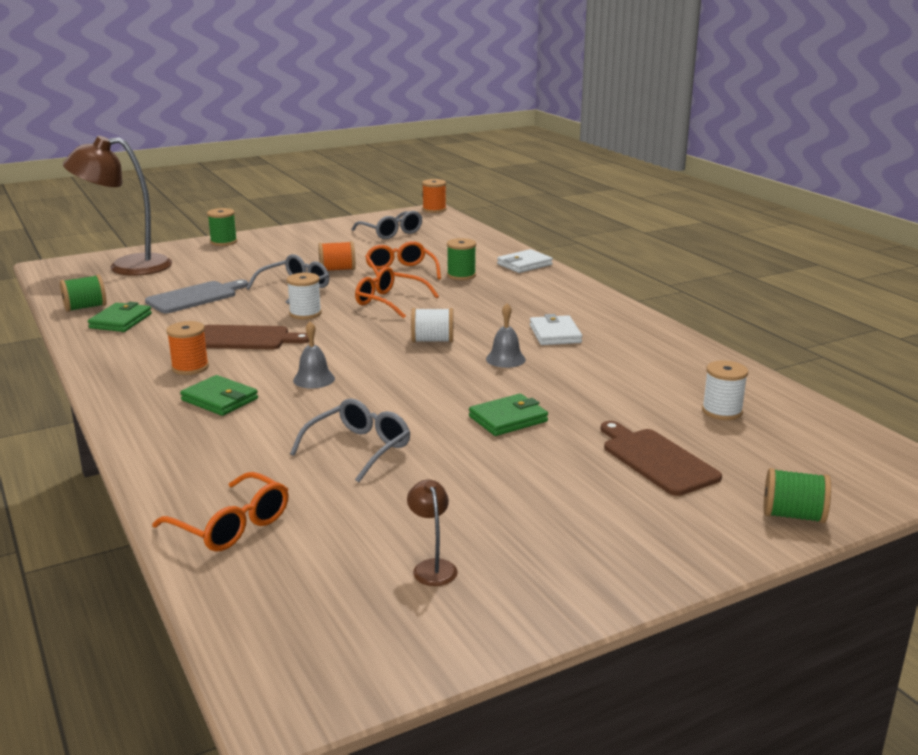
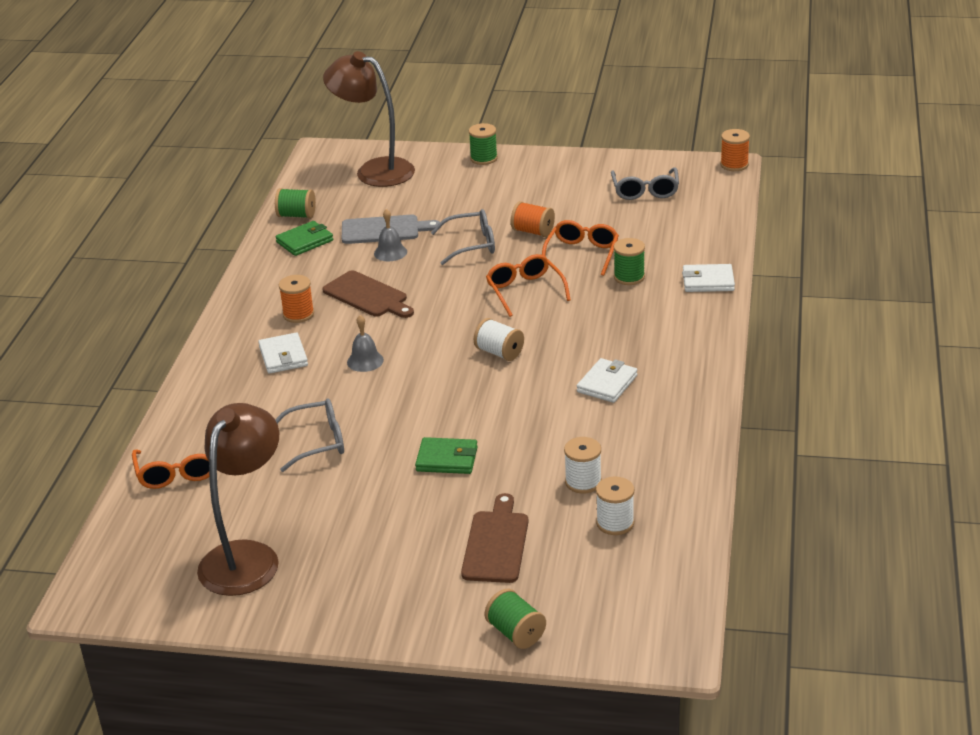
camera: 40 degrees right, 10 degrees up
(220, 399) = (283, 356): green wallet -> white wallet
(305, 313) = (442, 282): white spool -> white spool (583, 482)
(432, 567) = (247, 556): brown lamp -> brown lamp, size x2.48
(505, 359) = (528, 396): grey bell -> grey bell (390, 252)

